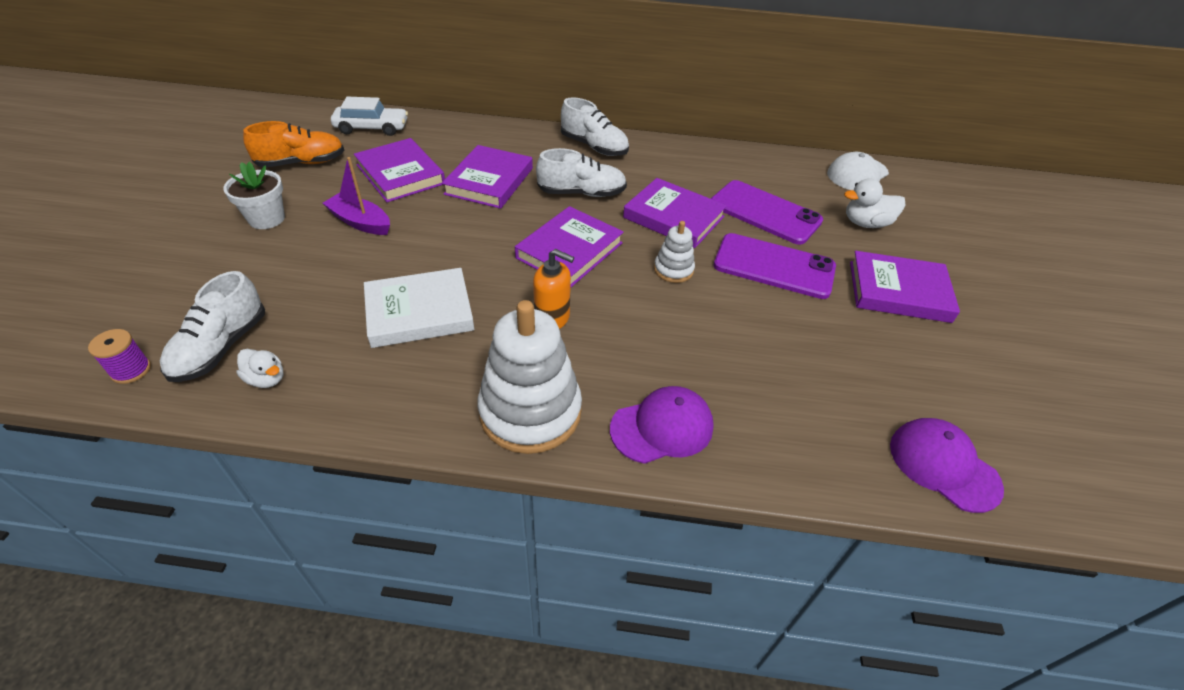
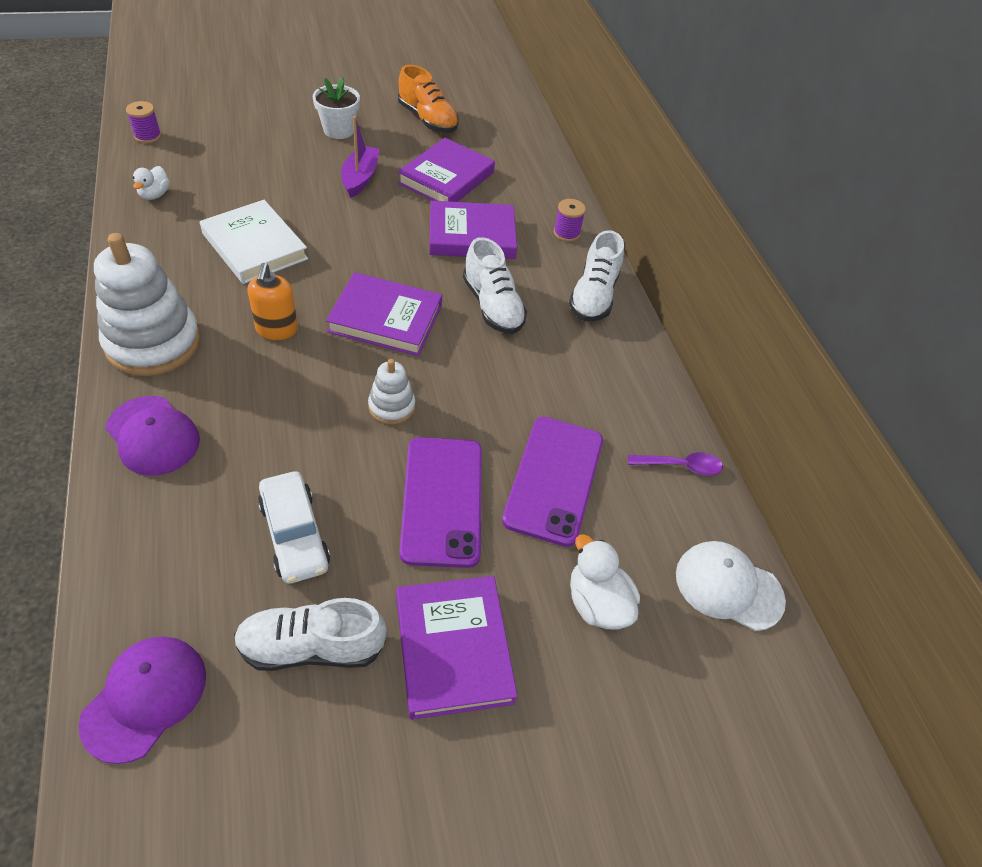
camera: 65 degrees right, 5 degrees up
(221, 347) = (181, 163): white shoe -> white shoe (312, 647)
(372, 128) = (512, 138): white car -> white car (294, 534)
(516, 138) = (566, 233): none -> purple spool
(673, 217) = (491, 391): purple book -> none
(764, 161) = (680, 466): none -> purple spoon

